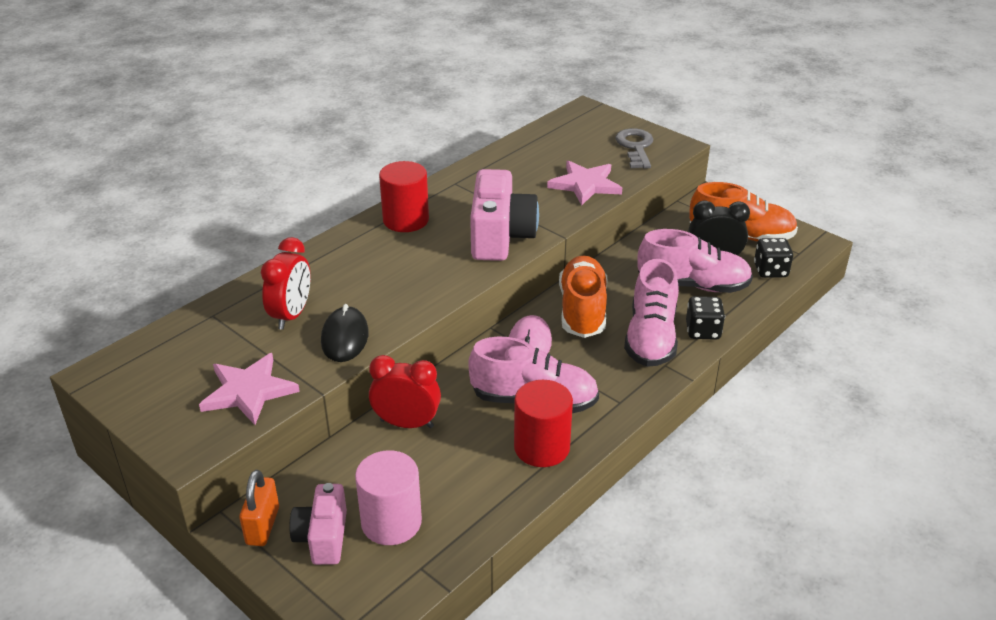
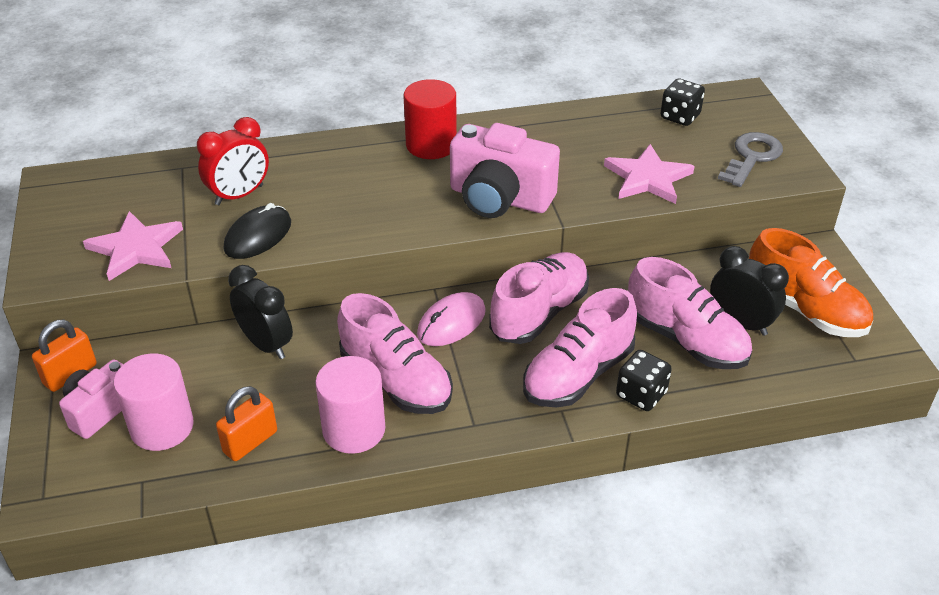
camera: 35 degrees right, 5 degrees up
(406, 423) = (266, 344): red clock -> black clock
(474, 495) = (250, 442): none -> orange padlock
(500, 237) = (499, 198): pink camera -> pink camera turned 75 degrees clockwise
(541, 447) = (354, 429): red cylinder -> pink cylinder
(582, 310) = (539, 313): orange shoe -> pink shoe
(770, 270) = (796, 364): black dice -> black dice (680, 116)

